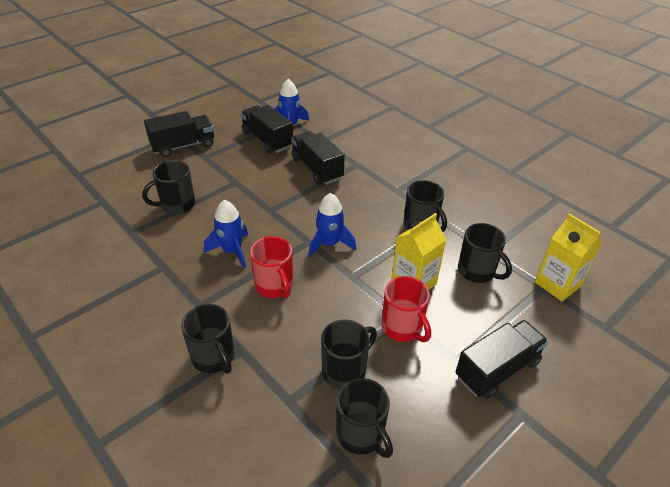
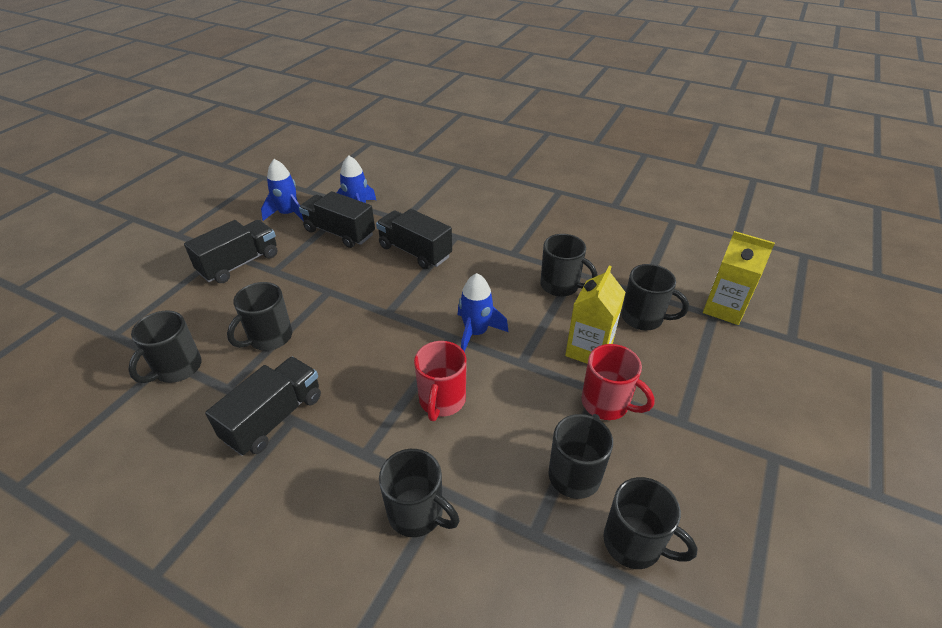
camera: 20 degrees left, 0 degrees up
(106, 209) = (177, 368): none -> black mug
(232, 251) = (368, 374): blue rocket -> blue rocket (288, 214)
(274, 286) = (442, 401): red mug -> red mug turned 60 degrees clockwise
(497, 369) = (723, 417): black truck -> black truck (274, 418)

